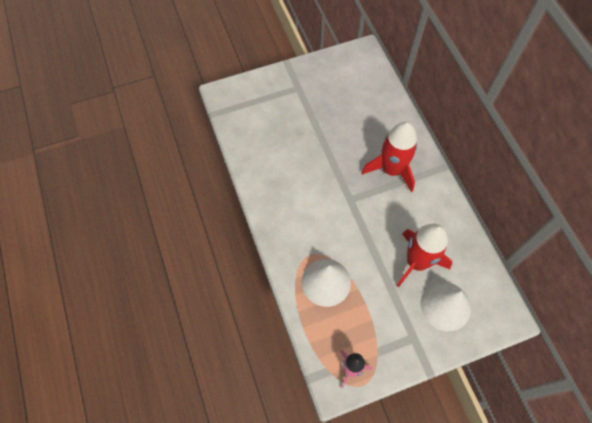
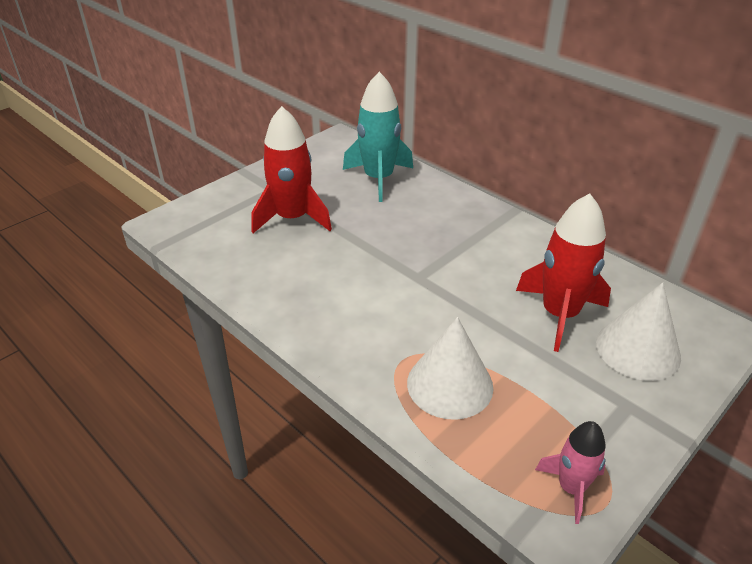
camera: 25 degrees left, 25 degrees down
(370, 103) = (378, 179): none -> turquoise rocket
(391, 169) = (451, 231): red rocket -> red rocket (292, 218)

